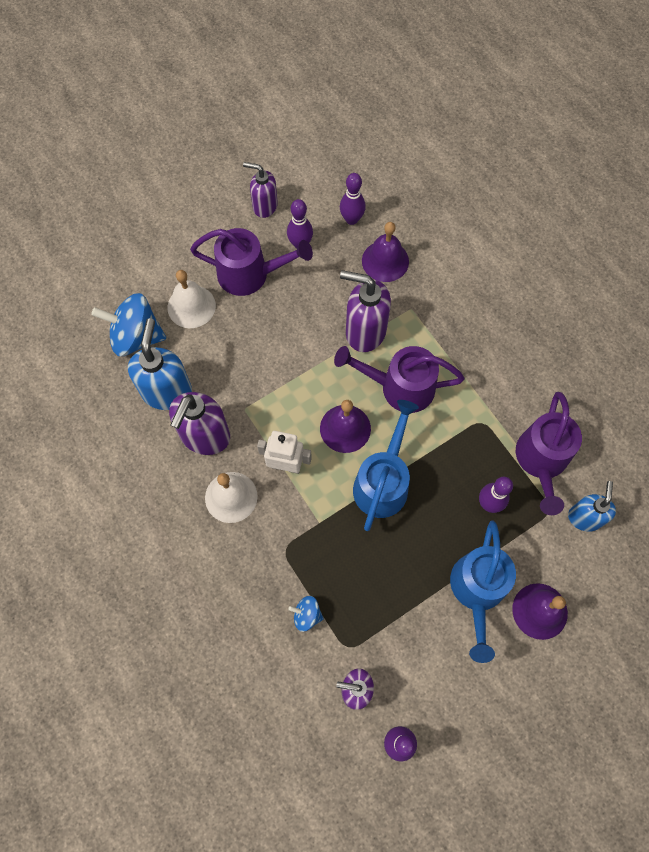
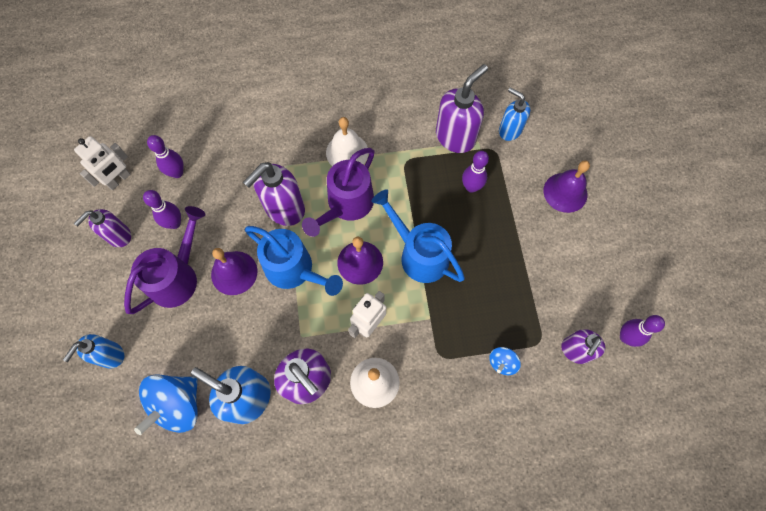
camera: 65 degrees left, 0 degrees up
(155, 260) = (110, 355): none -> blue soap dispenser
(191, 306) = (177, 341): white bell -> white bell (347, 152)
(318, 176) = (119, 180): none -> white robot
(385, 261) = (231, 165): purple bell -> purple bell (234, 272)
(477, 592) = (534, 227): blue watering can -> blue watering can (295, 270)
(541, 462) = (455, 137): purple watering can -> purple soap dispenser

